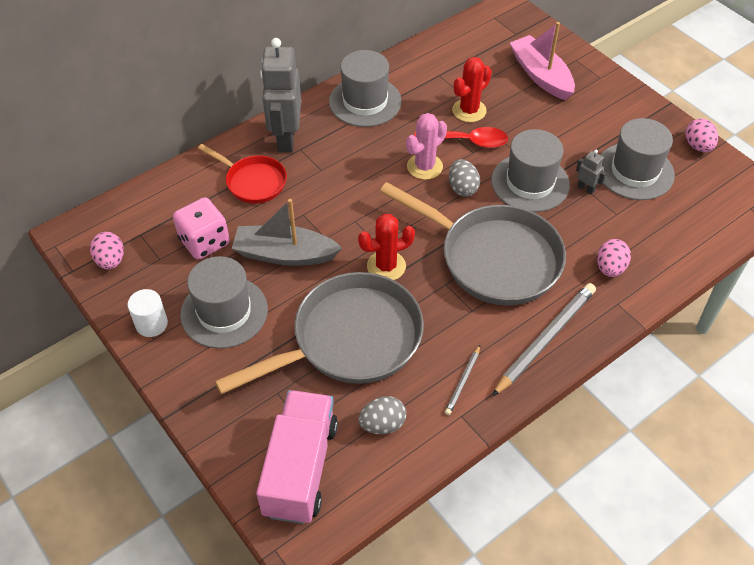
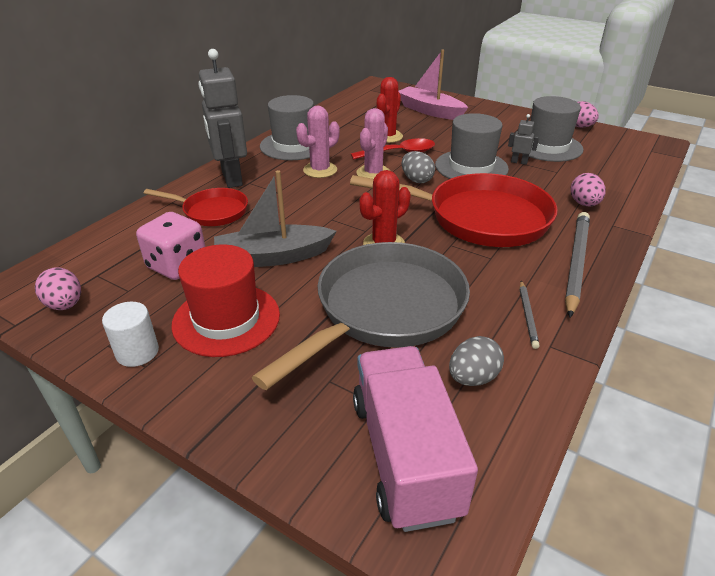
camera: 20 degrees left, 15 degrees down
(224, 312) = (226, 319): grey hat -> red hat
(374, 148) = (320, 170): none -> pink cactus
(493, 258) = (480, 218): grey pan -> red pan

